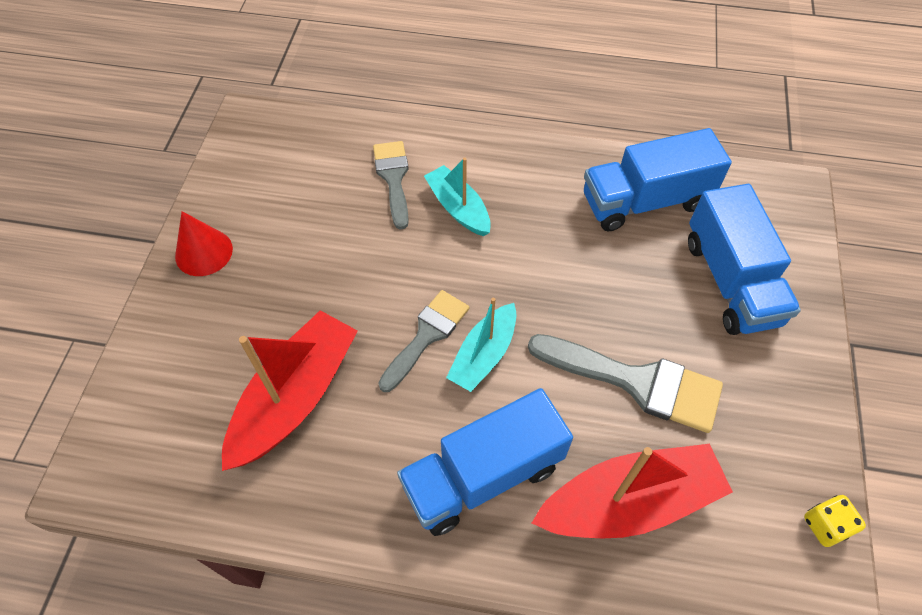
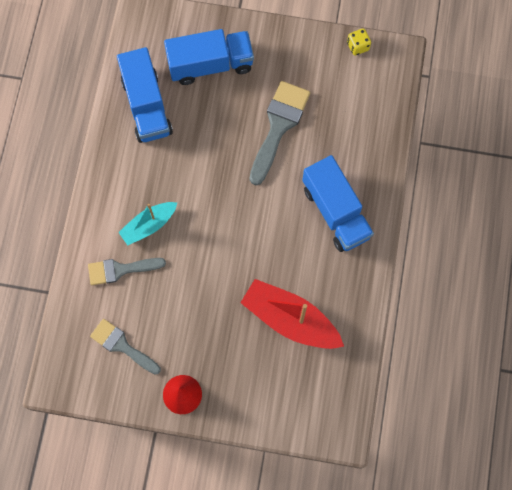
camera: 90 degrees left, 15 degrees up
(426, 335) = (248, 244): grey brush -> grey brush (122, 345)
(484, 355) = (261, 210): turquoise boat -> none
(629, 502) = (348, 138): red boat -> none

